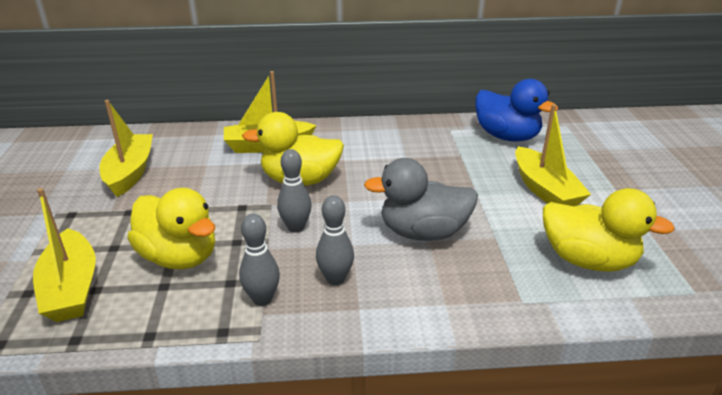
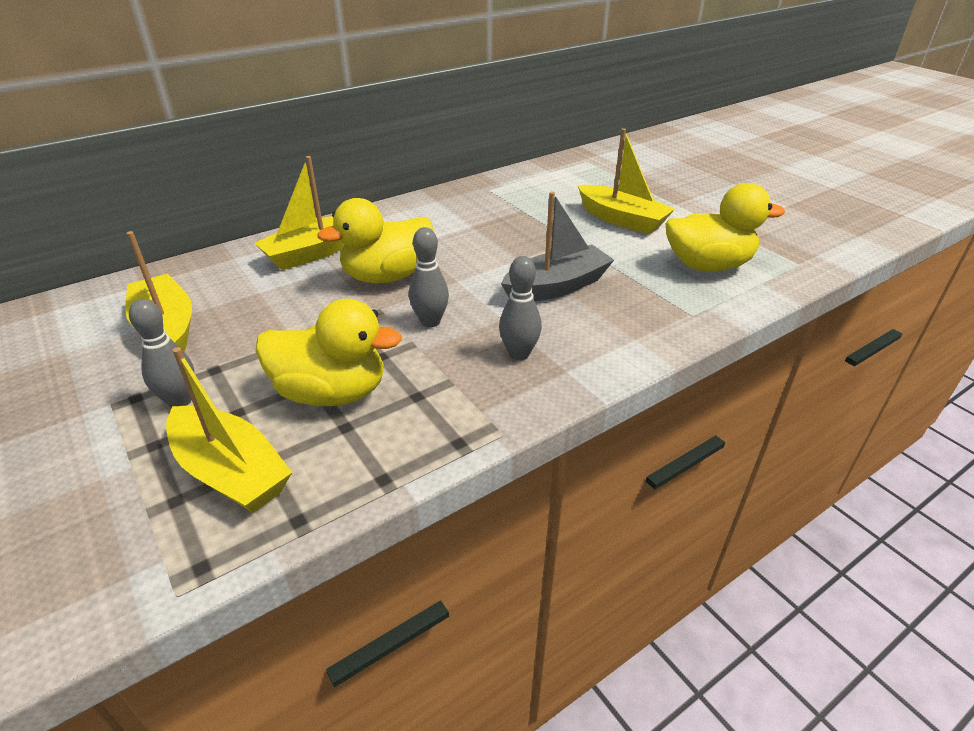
camera: 30 degrees left, 5 degrees up
(262, 299) = (467, 398): grey bowling pin -> grey bowling pin (180, 401)
(423, 232) = (557, 287): grey duck -> grey boat
(506, 136) = (546, 183): blue duck -> none

